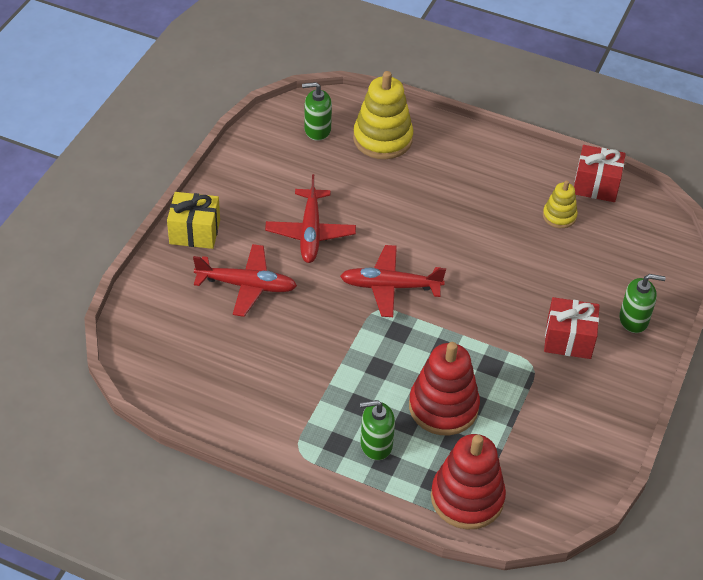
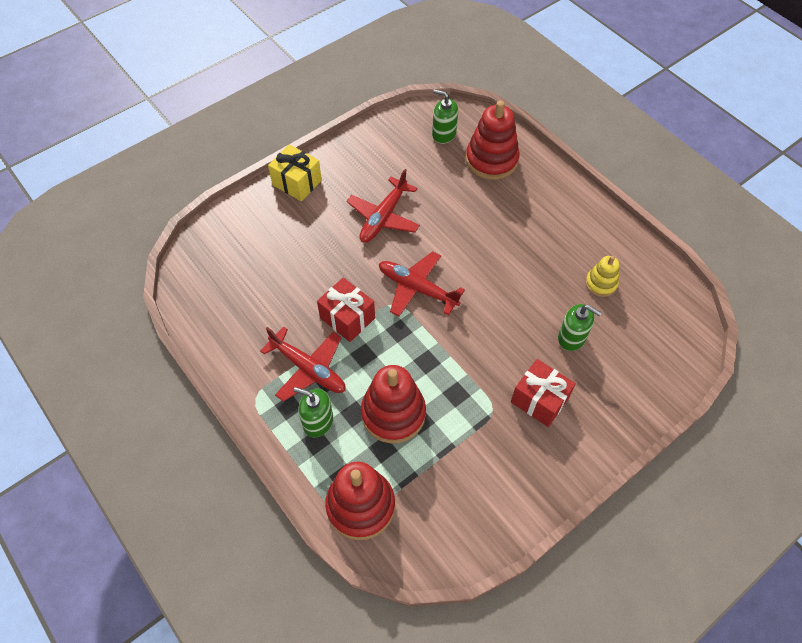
camera: 30 degrees right, 10 degrees up
(246, 285) = (306, 241): red plane -> red plane (308, 368)
(382, 139) = (491, 160): yellow stacking toy -> red stacking toy
(596, 185) = (651, 268): red gift -> red gift (347, 318)
(633, 320) = (610, 407): green soap dispenser -> green soap dispenser (572, 337)

